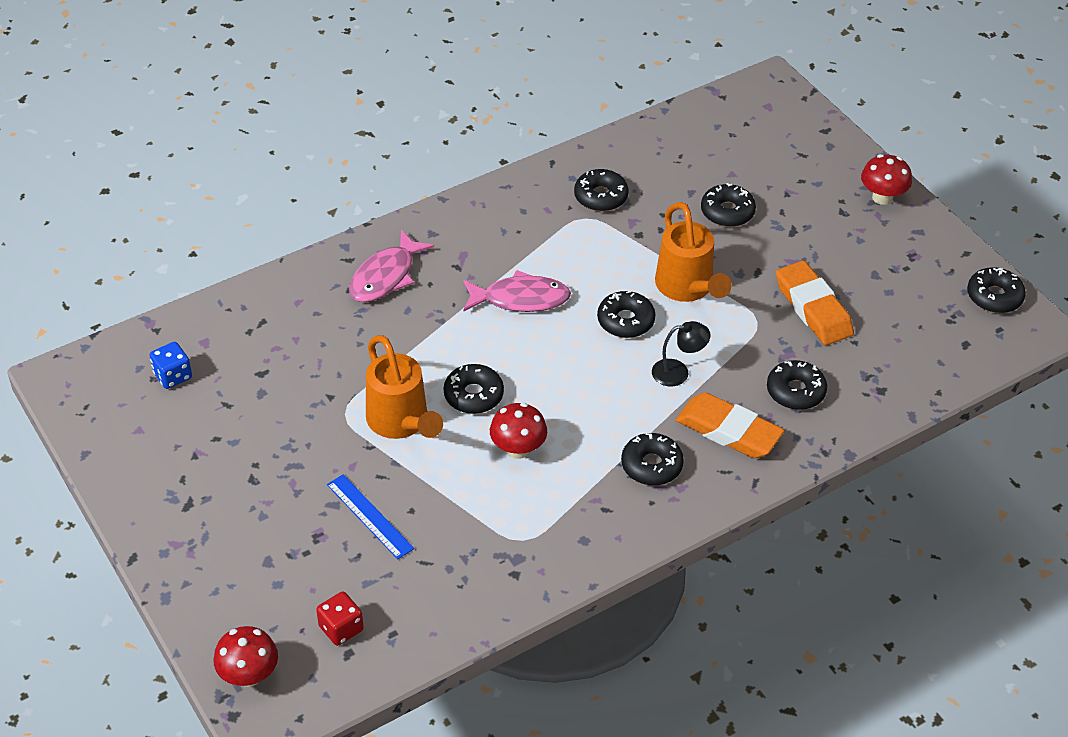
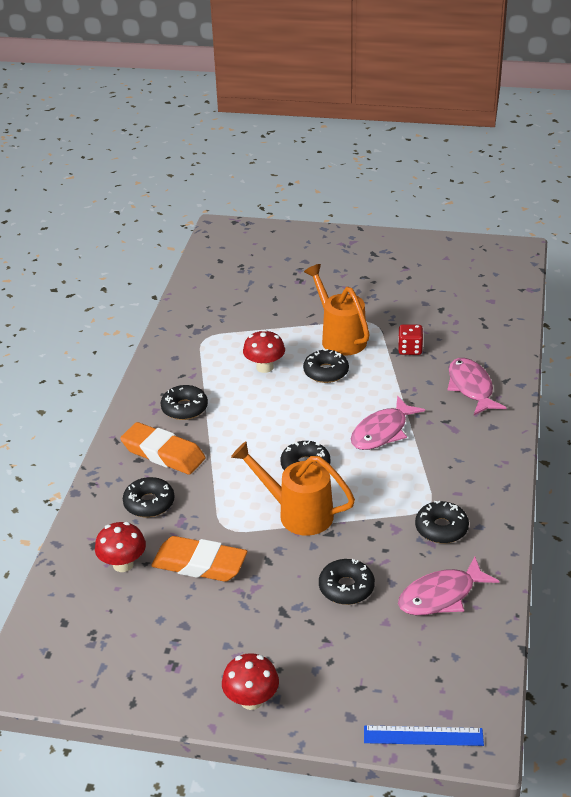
camera: 135 degrees right, 10 degrees down
(173, 376) = (475, 281): blue dice -> none
(249, 675) = (248, 232): red mushroom -> red mushroom (123, 564)
(341, 628) = (236, 264): red dice -> red dice (410, 349)
(369, 516) = (290, 299): blue ruler -> blue ruler (423, 735)
(401, 422) = (340, 338): orange watering can -> orange watering can turned 45 degrees clockwise
(671, 160) = (441, 596): none -> pink fish
(678, 372) = (234, 462): black lamp -> none
(728, 431) = (163, 453): orange eraser -> orange eraser turned 45 degrees clockwise
(994, 297) = (75, 680): black donut -> none

